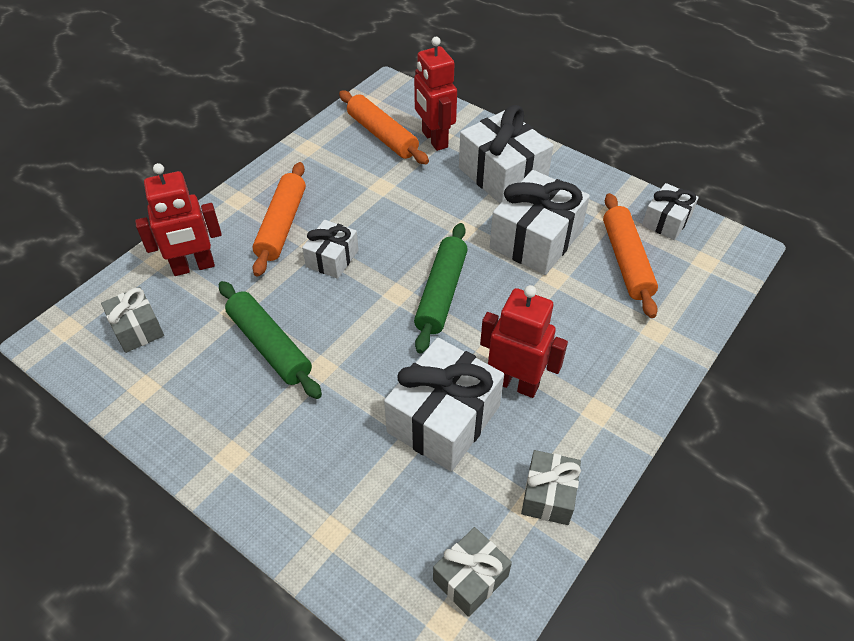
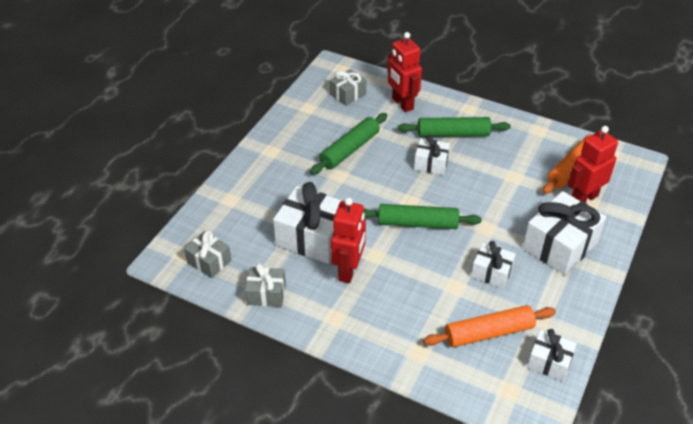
camera: 80 degrees right, 5 degrees down
(282, 225) = (453, 134): orange rolling pin -> green rolling pin
(535, 239) = (491, 272): white gift -> white gift, size x0.56

